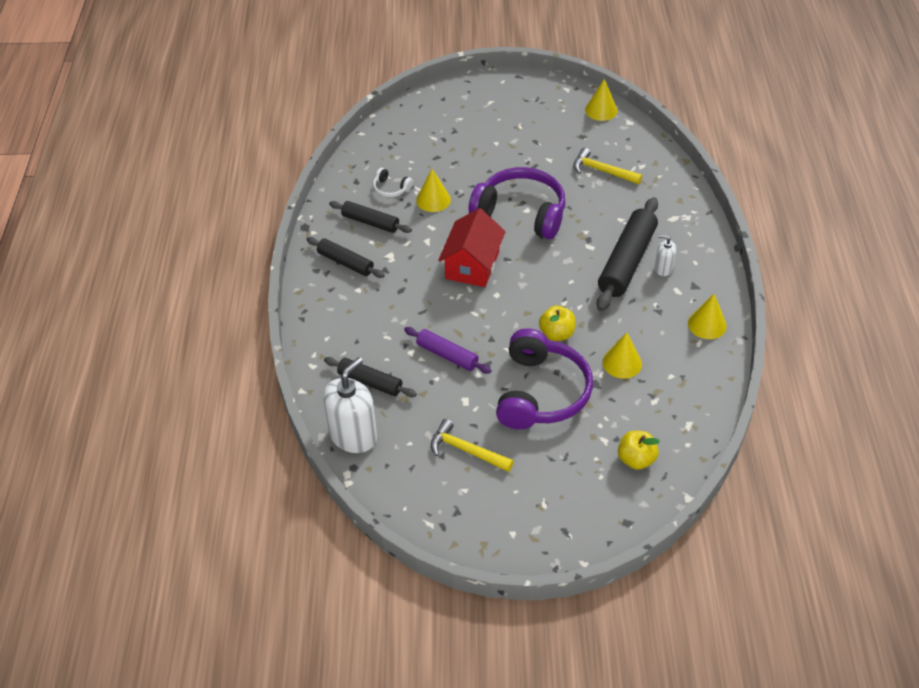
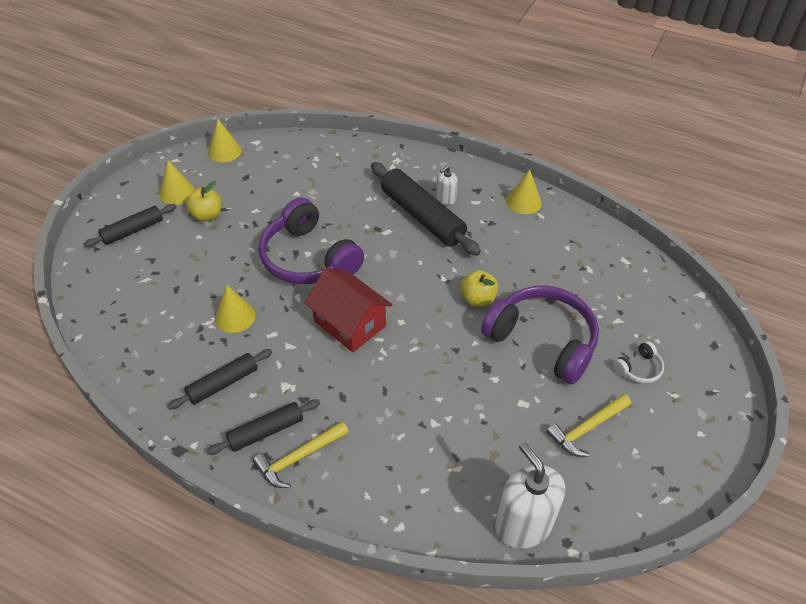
camera: 65 degrees left, 0 degrees up
(370, 382) = (455, 477): black rolling pin -> black rolling pin (133, 231)
(391, 189) = (188, 345): white headphones -> white headphones (639, 368)
(447, 355) = (456, 393): purple rolling pin -> none
(521, 213) = (308, 258): purple headphones -> purple headphones turned 90 degrees counterclockwise
(602, 171) = (301, 184): yellow hammer -> yellow hammer (299, 458)
(622, 363) = (536, 271): yellow cone -> yellow cone (177, 192)
(636, 459) = (648, 309): yellow apple -> yellow apple (207, 215)

